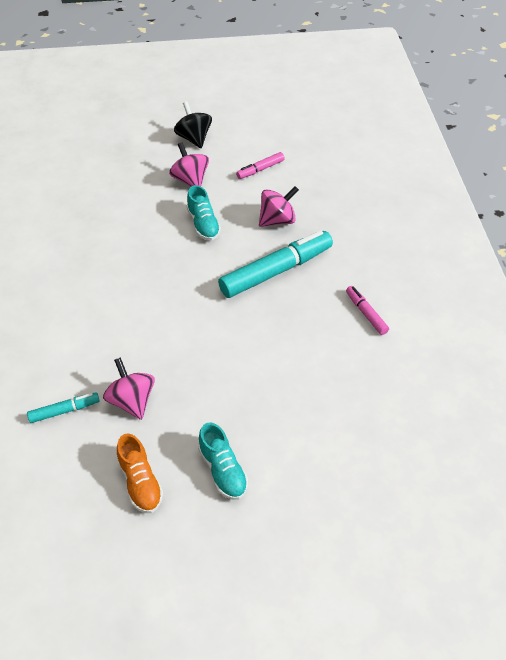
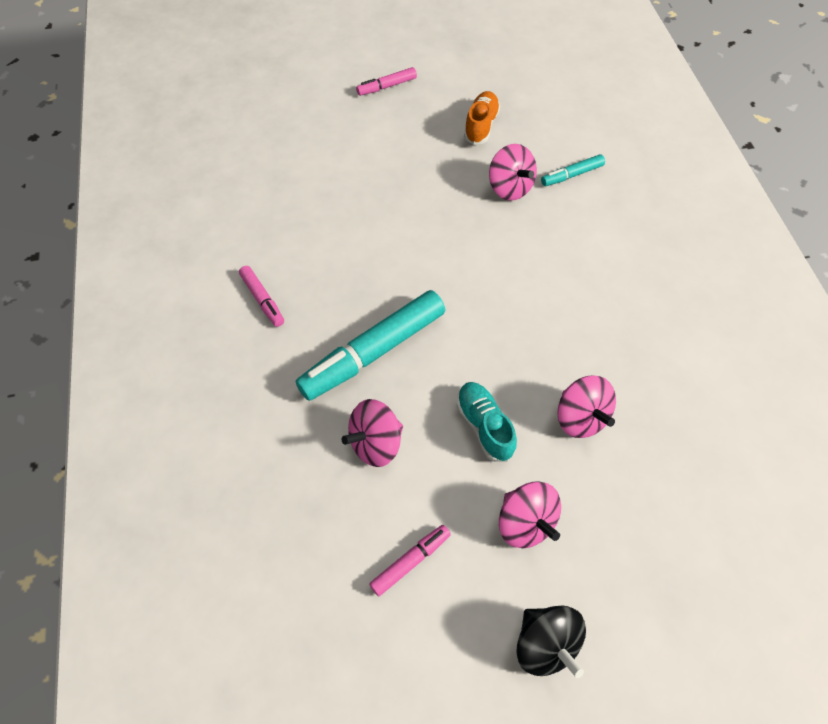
camera: 175 degrees right, 10 degrees up
(137, 225) = (580, 417): none -> pink spinning top
(140, 482) = (481, 126): orange shoe -> orange shoe turned 45 degrees clockwise
(223, 470) = (411, 138): turquoise shoe -> none
(243, 556) = (387, 86): none -> pink marker

